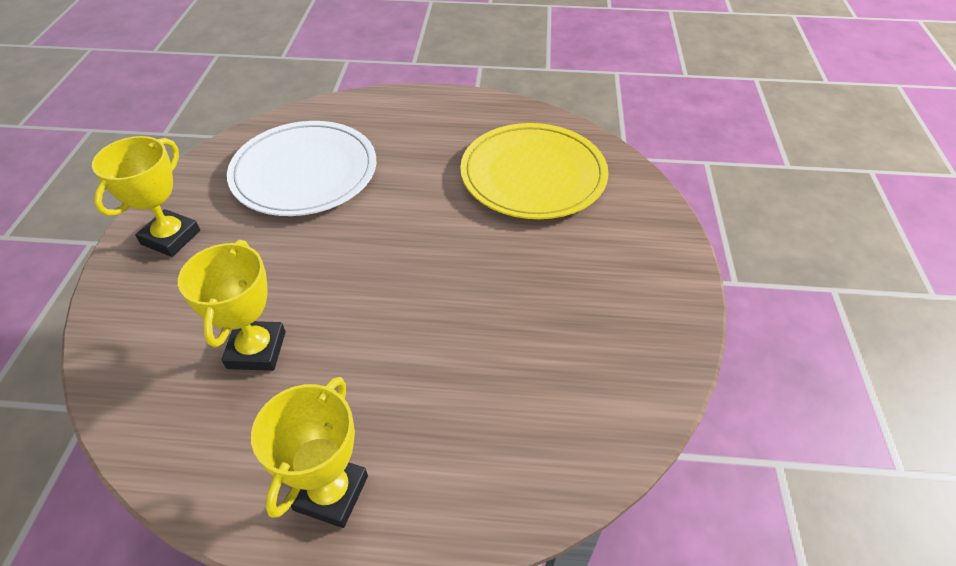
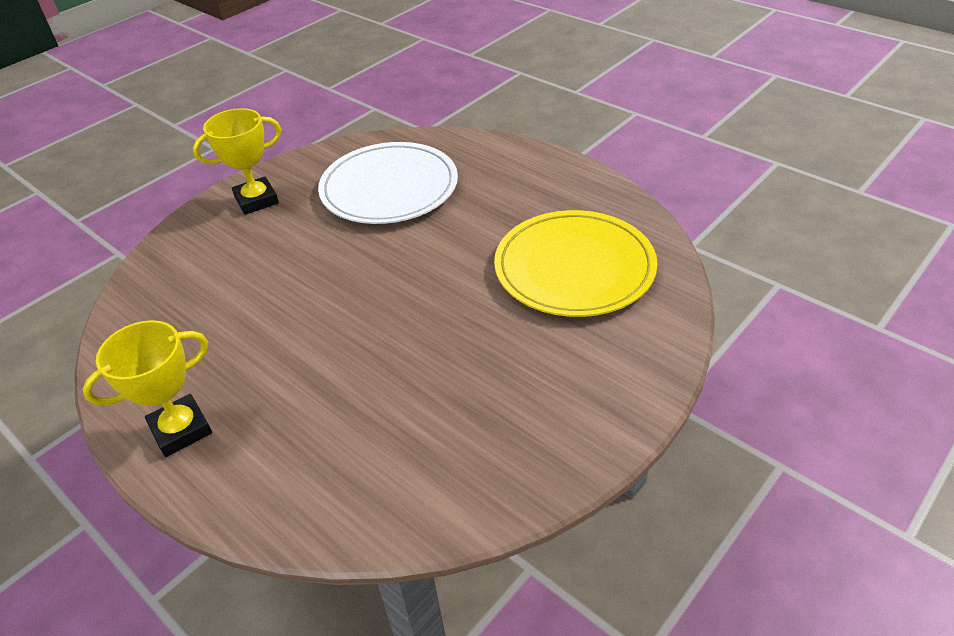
camera: 40 degrees right, 5 degrees down
(257, 350) = (232, 306): yellow trophy -> none

